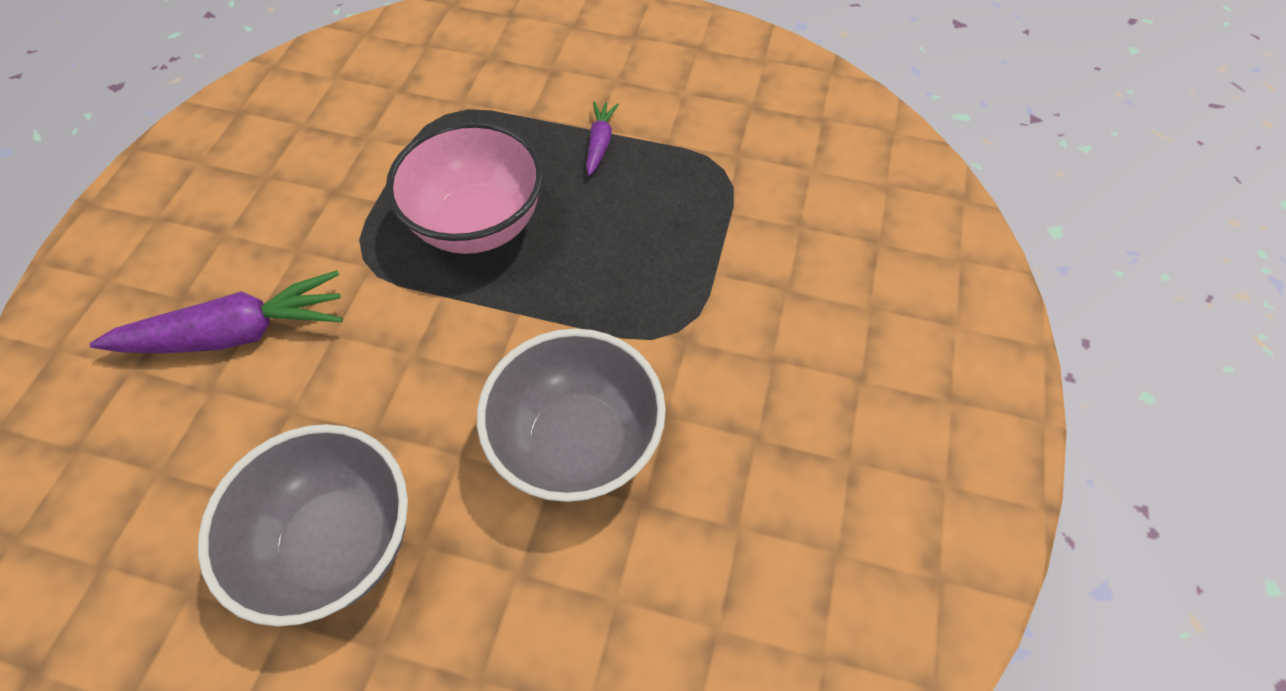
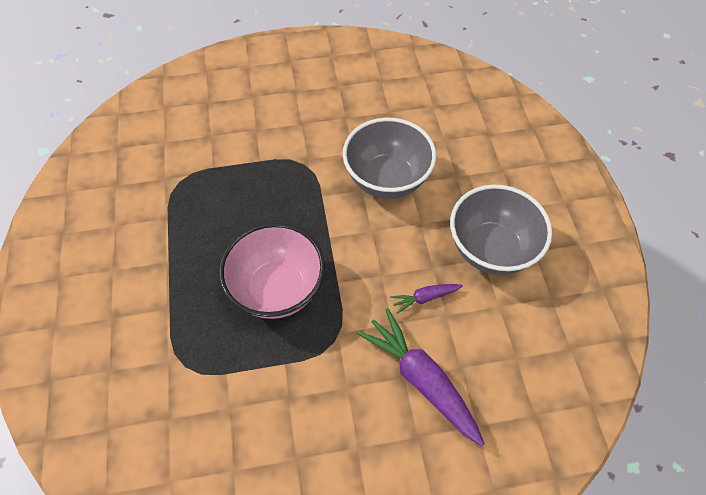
camera: 115 degrees left, 0 degrees up
(600, 143) = (180, 253): purple carrot -> purple carrot (425, 298)

